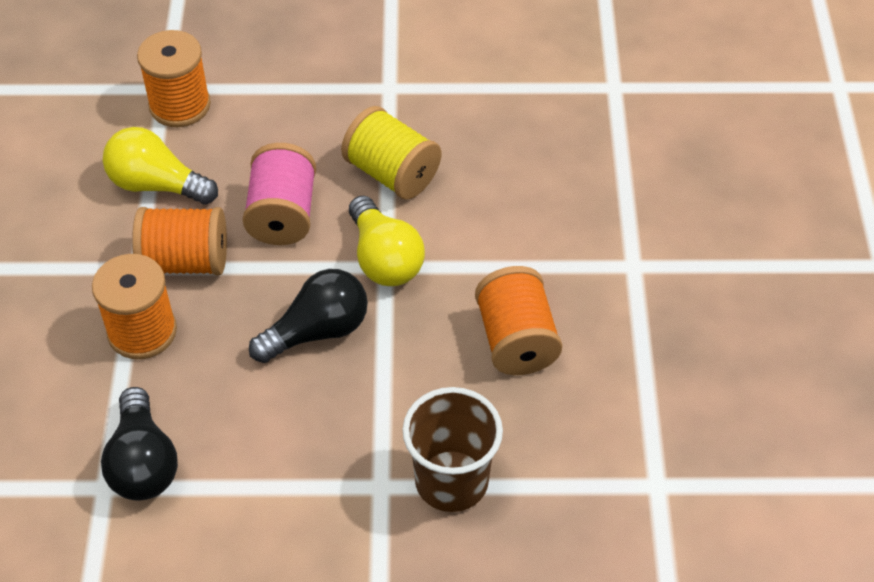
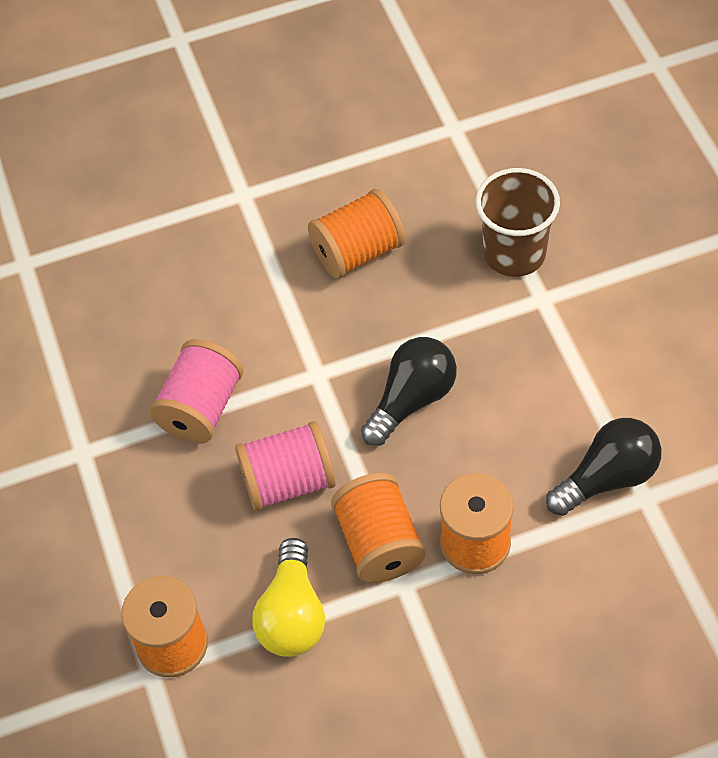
camera: 105 degrees left, 5 degrees up
(317, 331) = (412, 399): black light bulb -> black light bulb turned 90 degrees clockwise
(384, 259) = (309, 377): yellow light bulb -> none
(392, 173) = (201, 408): yellow spool -> pink spool

